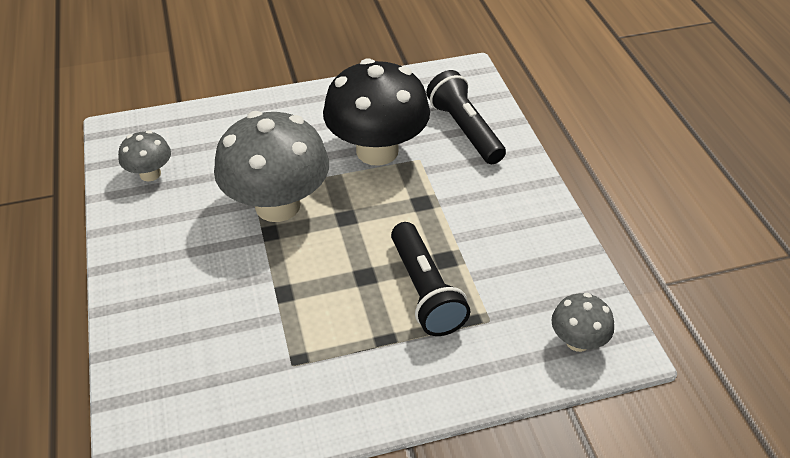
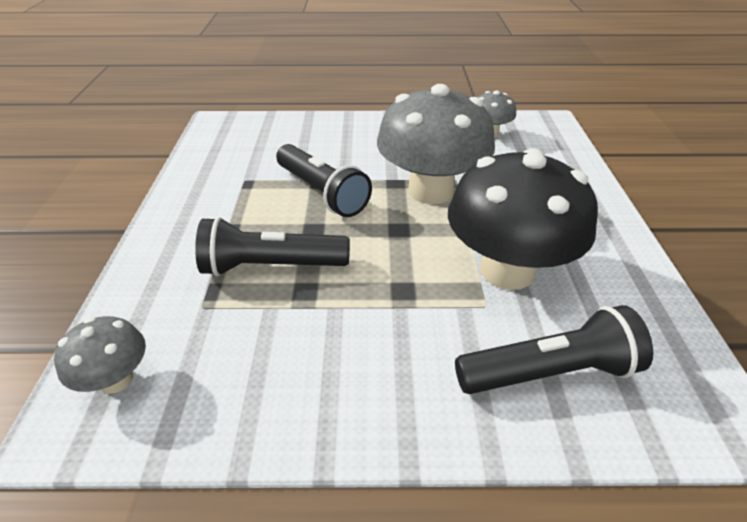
camera: 105 degrees right, 5 degrees down
(300, 287) = (322, 192): none -> black flashlight

